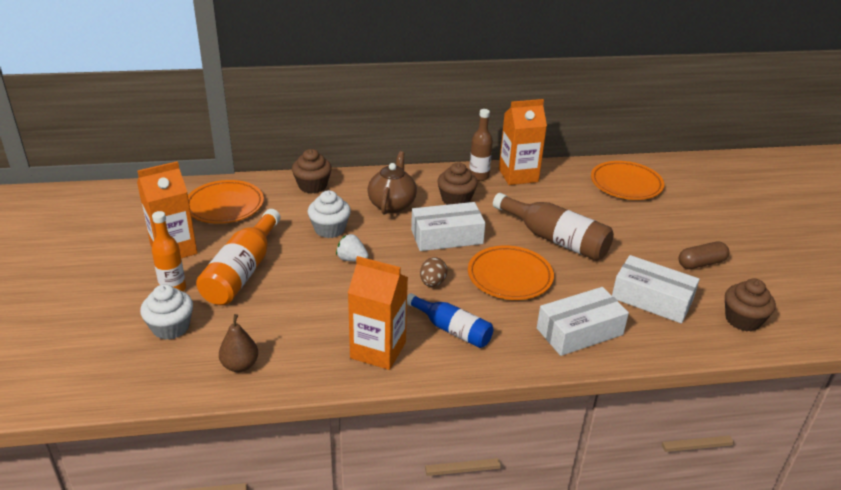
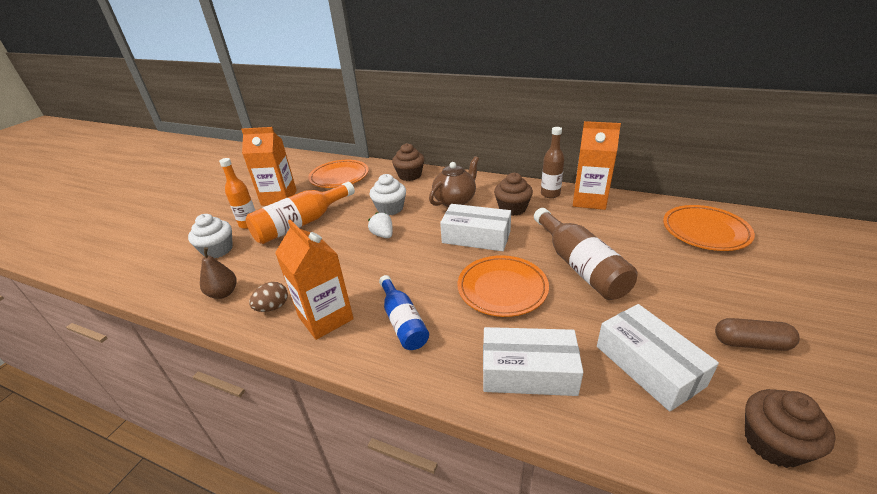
camera: 35 degrees right, 0 degrees up
(432, 283) = (427, 273): brown egg -> brown egg (273, 307)

